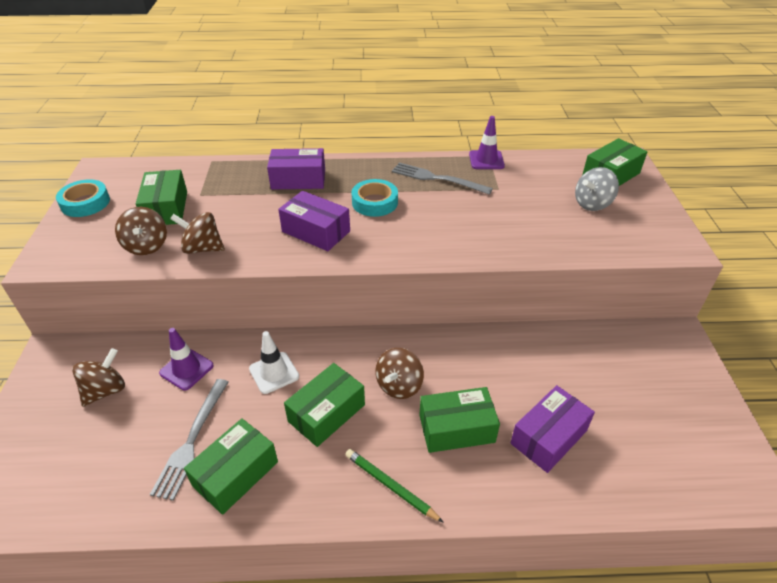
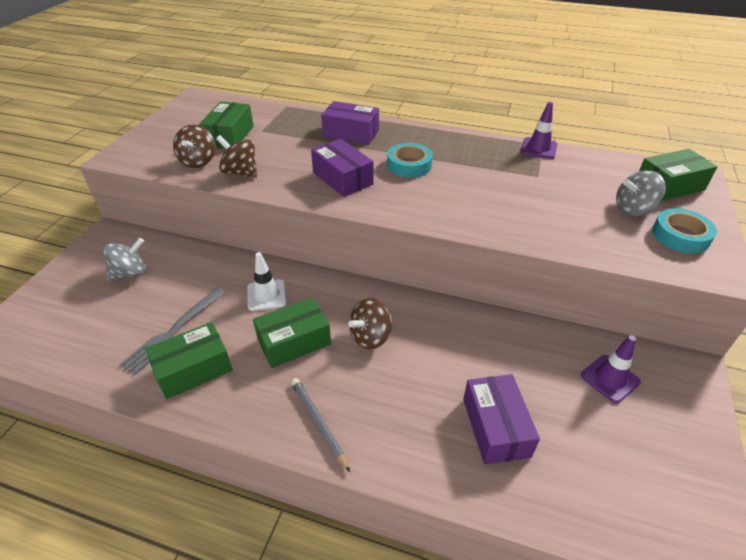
camera: 20 degrees right, 0 degrees up
(85, 203) = (172, 120): turquoise tape -> turquoise tape (680, 236)
(105, 390) = (130, 273): brown spinning top -> grey spinning top
(186, 369) = (198, 273): purple traffic cone -> purple traffic cone (610, 379)
(390, 486) = (318, 423): green pencil -> grey pencil
(437, 179) = (480, 156): grey fork -> none
(456, 428) = (406, 391): green box -> none
(548, 437) = (495, 427): purple box -> purple box turned 75 degrees counterclockwise

